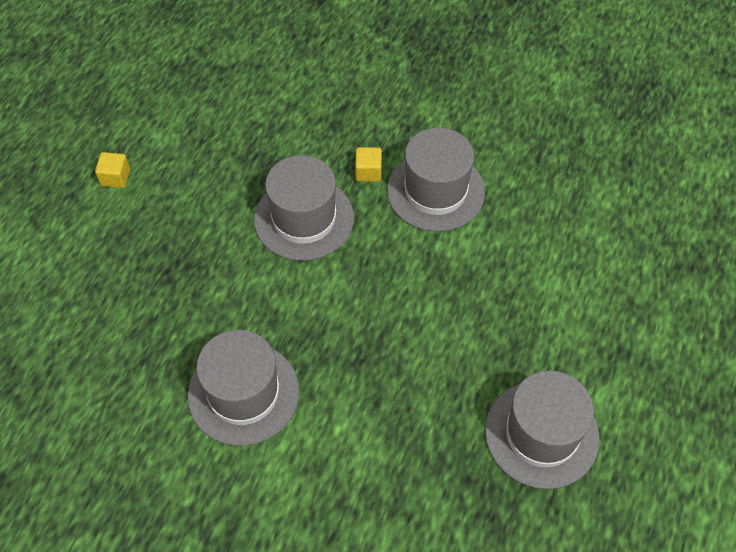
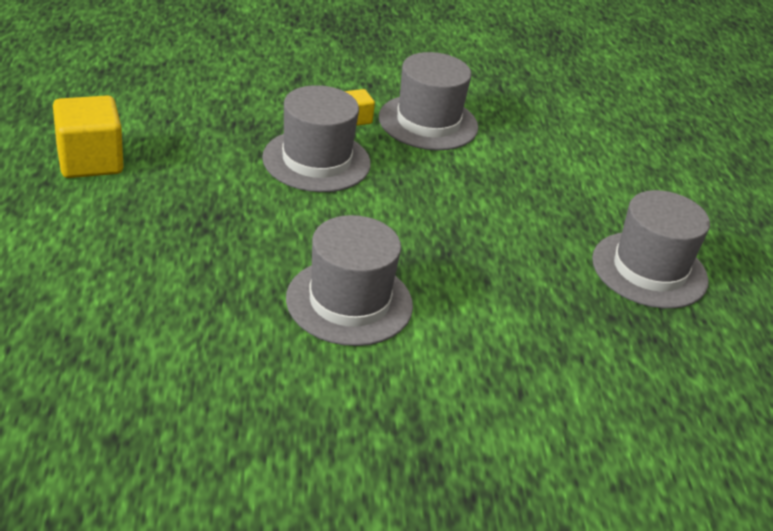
camera: 30 degrees left, 20 degrees down
(115, 178) = (90, 161): yellow cube -> yellow cube, size x1.99

